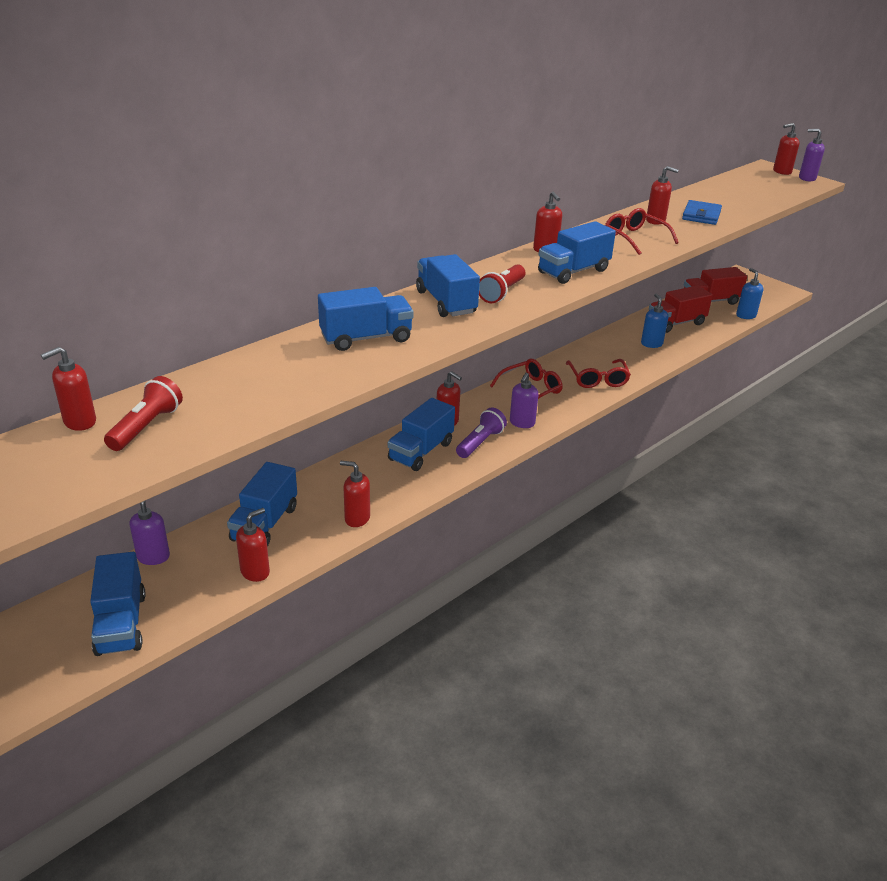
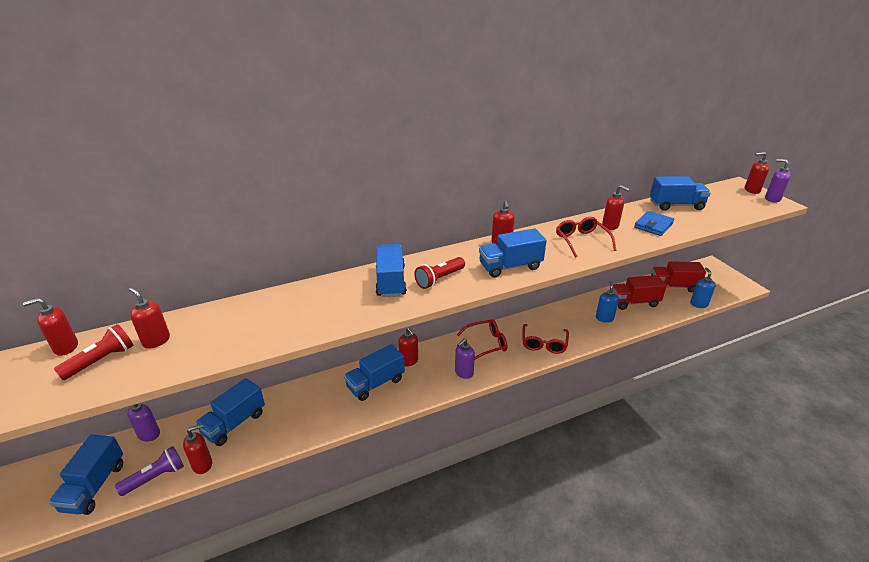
camera: 20 degrees right, 0 degrees up
(357, 518) = (297, 434): red soap dispenser -> red soap dispenser (156, 341)
(366, 338) = (308, 306): blue truck -> blue truck (676, 205)
(480, 442) = (423, 384): purple flashlight -> purple flashlight (155, 477)

